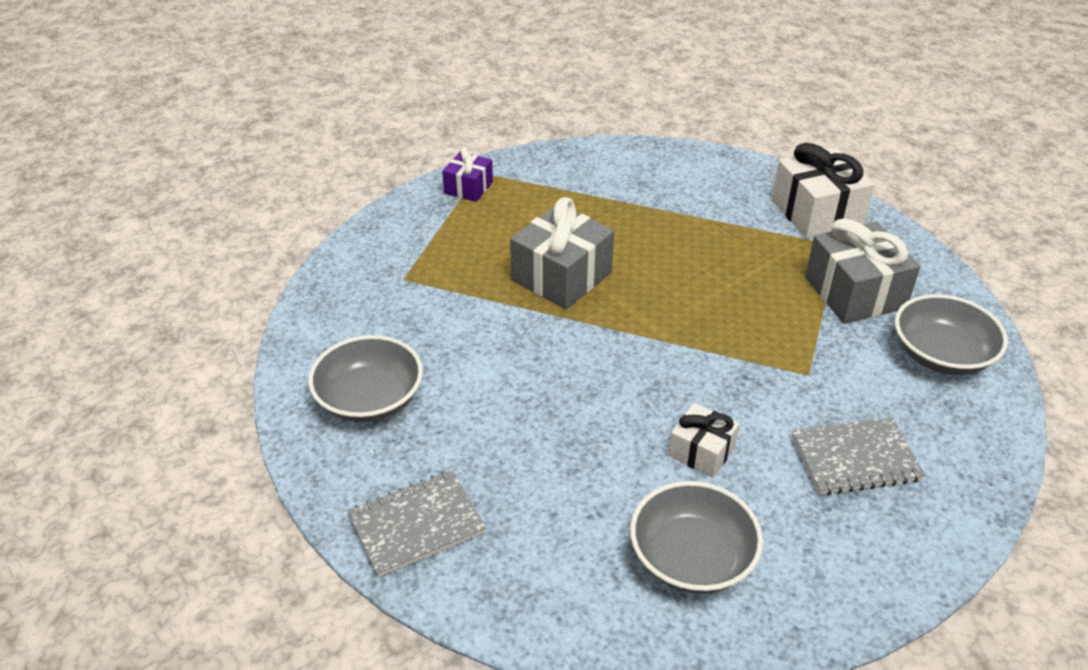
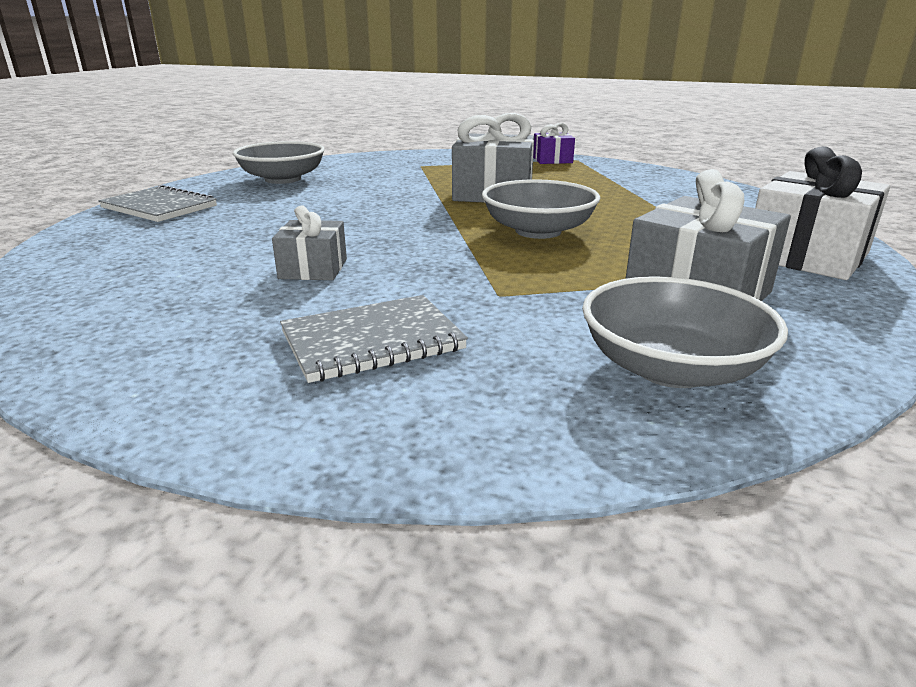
camera: 60 degrees right, 15 degrees down
(692, 558) = (153, 288): grey bowl -> grey bowl (538, 231)
(701, 451) = (313, 269): white gift -> grey gift
(855, 458) = (372, 341): grey notebook -> grey notebook turned 75 degrees counterclockwise

